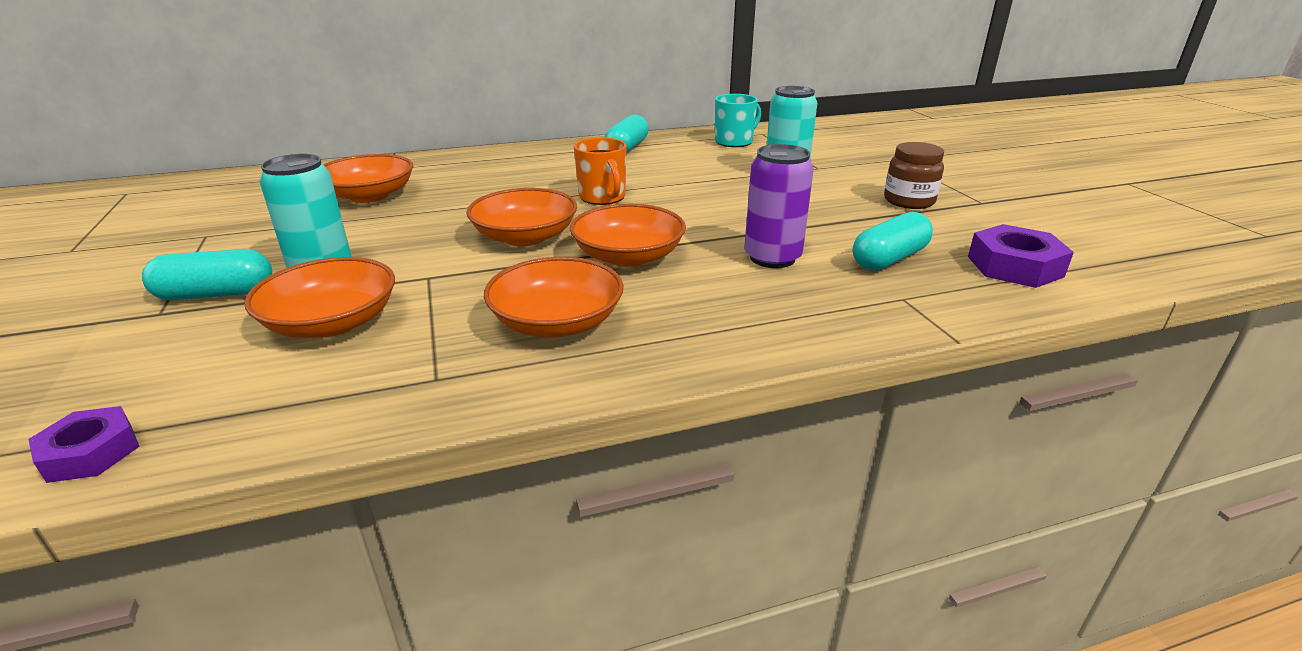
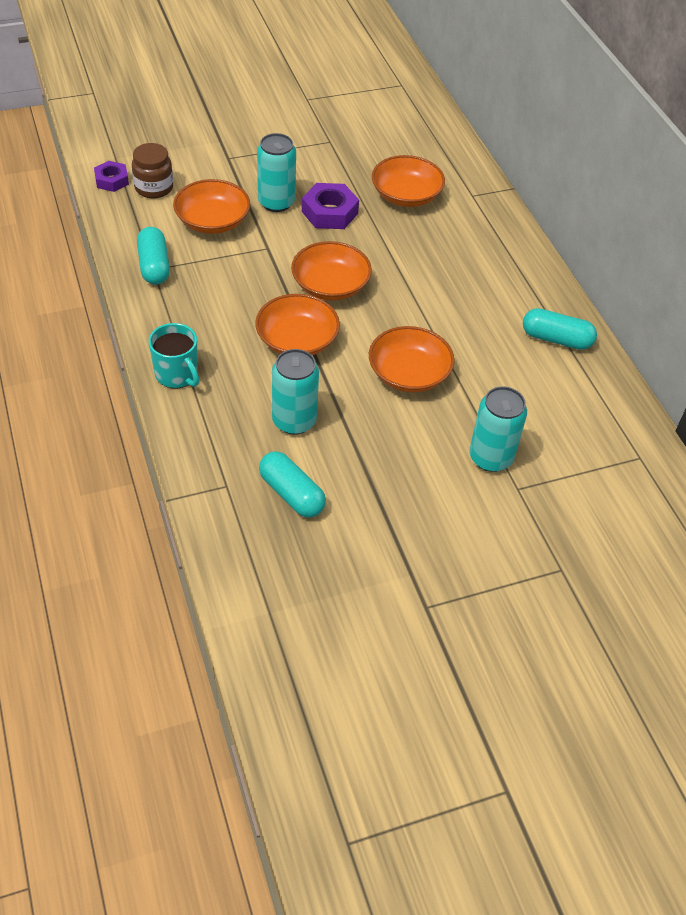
camera: 85 degrees right, 20 degrees up
(216, 294) = (248, 170): turquoise capsule -> turquoise capsule (154, 266)
(557, 322) = (206, 309): orange bowl -> orange bowl (409, 374)
(602, 197) = (414, 324): orange mug -> none
(734, 142) = (599, 428): turquoise mug -> turquoise mug (177, 374)
(772, 258) = (294, 421): purple can -> turquoise can
(909, 201) = (423, 543): brown jar -> brown jar (154, 188)
(1014, 266) = (276, 576): purple nut -> purple nut (329, 212)

